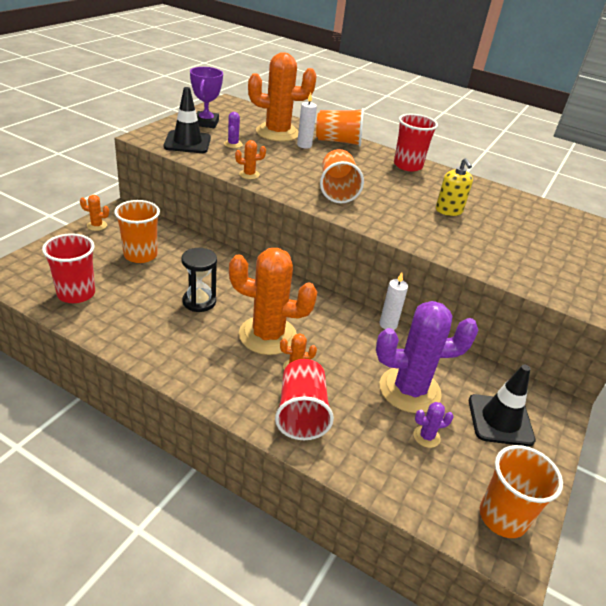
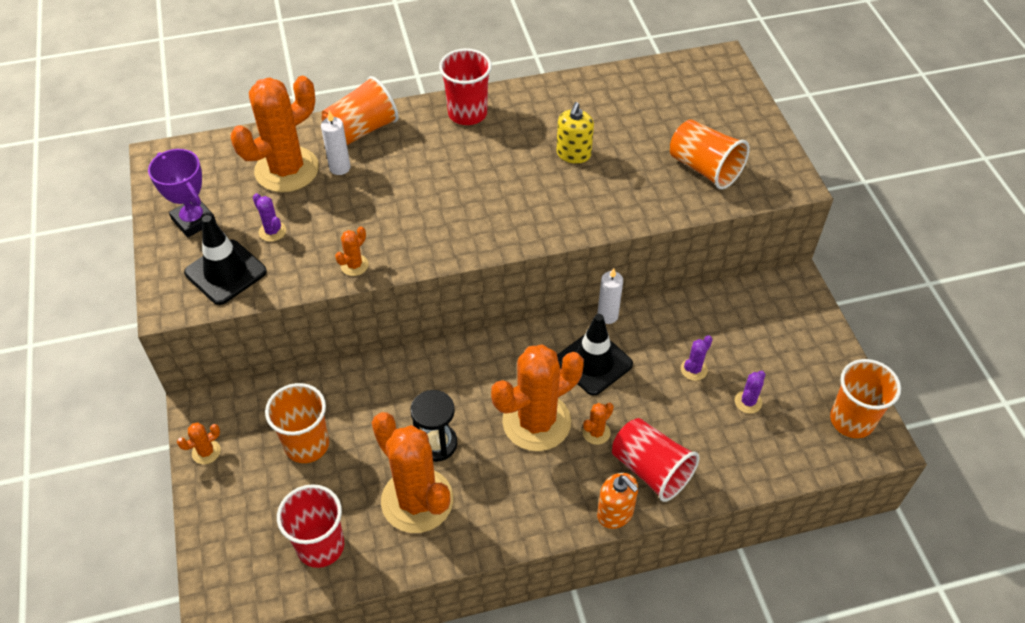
camera: 40 degrees left, 15 degrees up
(149, 315) = (417, 500): none -> orange cactus
(244, 414) = (615, 513): none -> orange soap dispenser
(337, 190) = (457, 213): orange cup -> orange cup (704, 168)
(409, 390) = (694, 369): purple cactus -> purple cactus, size x0.41
(449, 211) = (573, 154): yellow soap dispenser -> yellow soap dispenser turned 75 degrees clockwise
(500, 420) = (775, 336): black traffic cone -> black traffic cone (593, 362)

